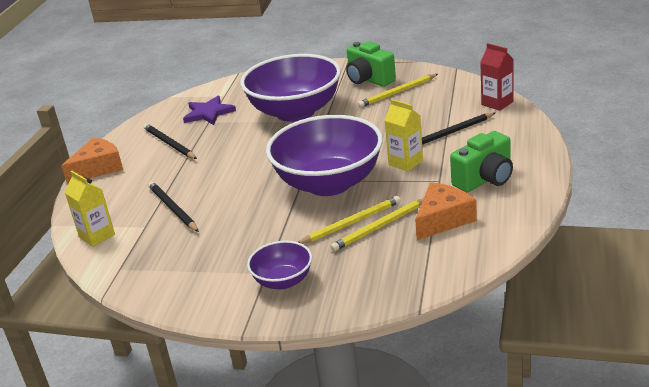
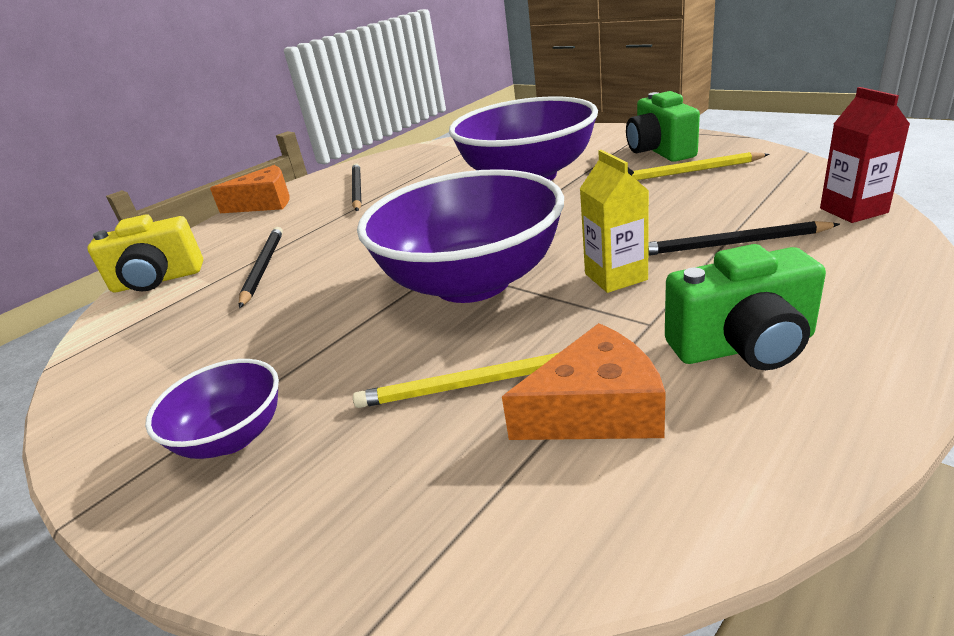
camera: 30 degrees right, 0 degrees up
(97, 236) = (158, 280): yellow carton -> yellow camera
(208, 113) = (433, 164): purple star -> none
(351, 223) = (436, 361): yellow pencil -> none

